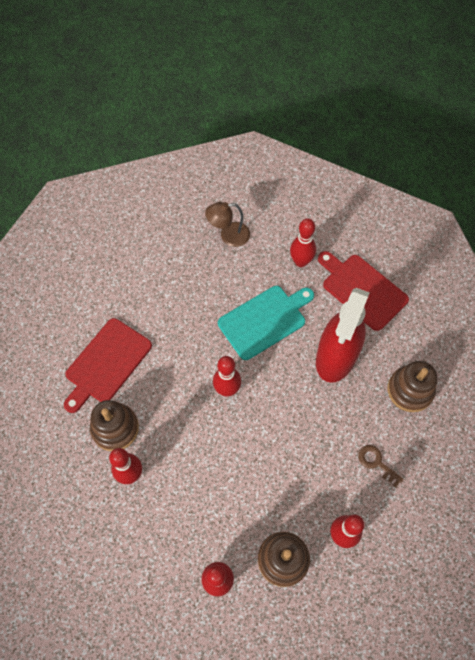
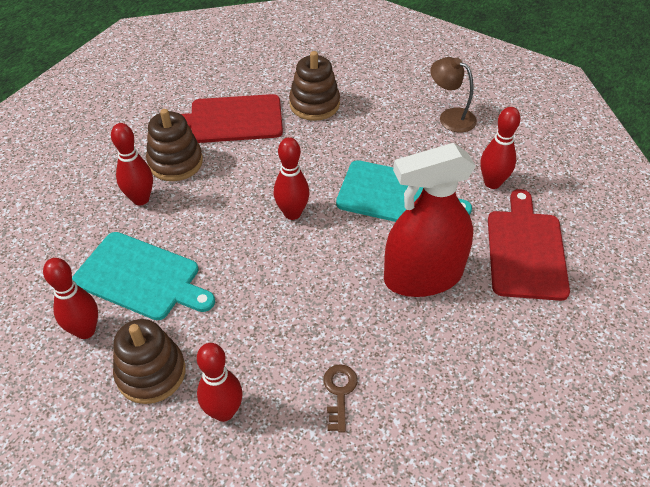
camera: 50 degrees right, 15 degrees down
(202, 518) = (141, 277): none -> turquoise cutting board
(410, 390) = (461, 370): brown stacking toy -> brown stacking toy (314, 104)

